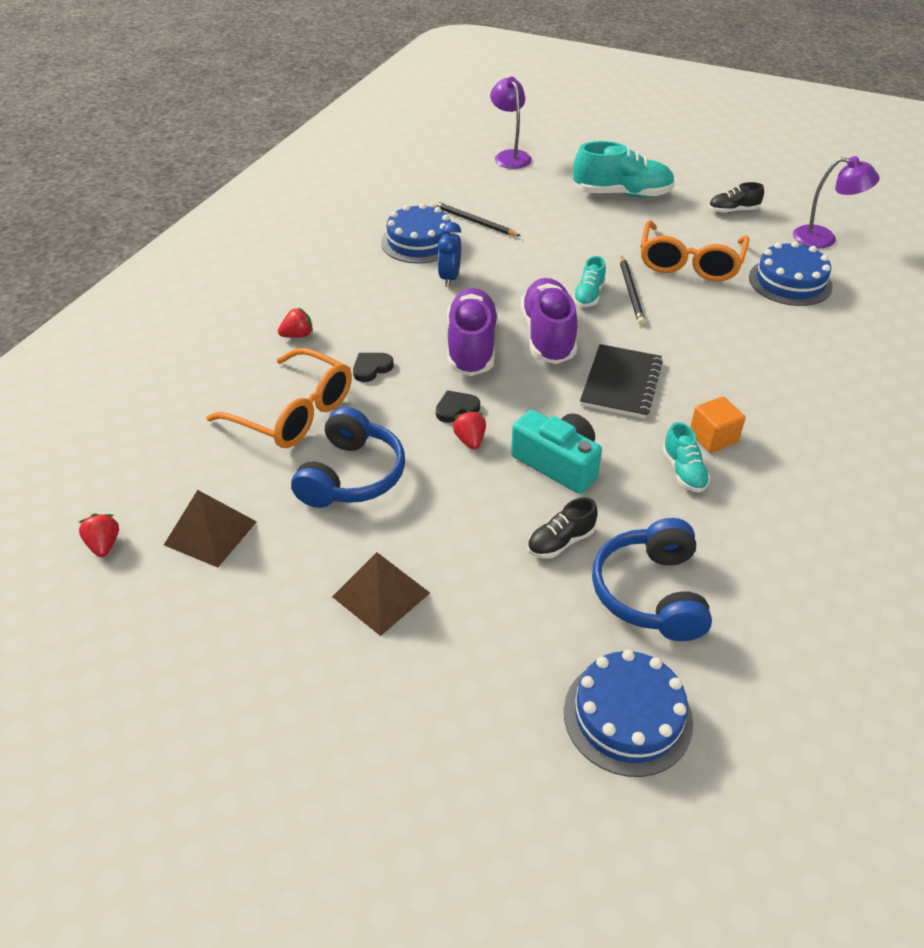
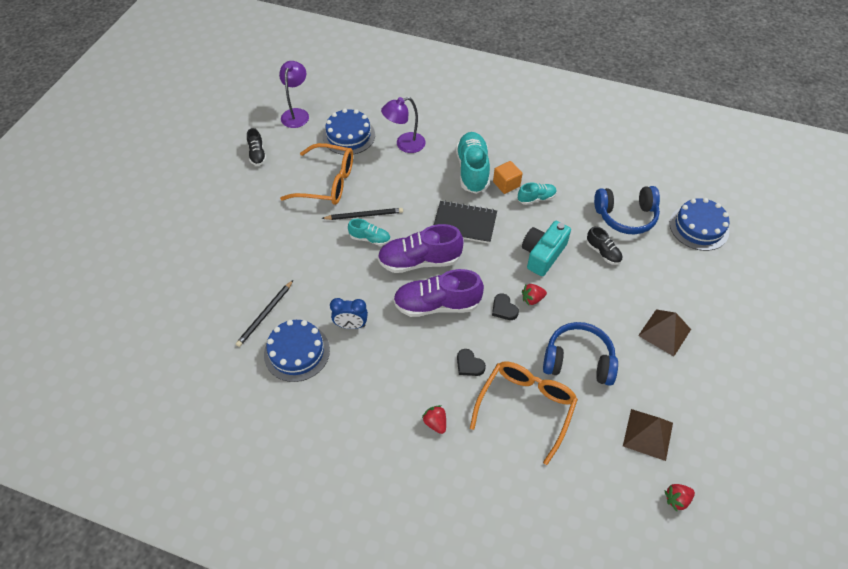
camera: 95 degrees left, 10 degrees up
(510, 156) = (150, 294): purple lamp -> purple lamp (404, 145)
(622, 194) = (227, 216): turquoise shoe -> turquoise shoe (472, 170)

